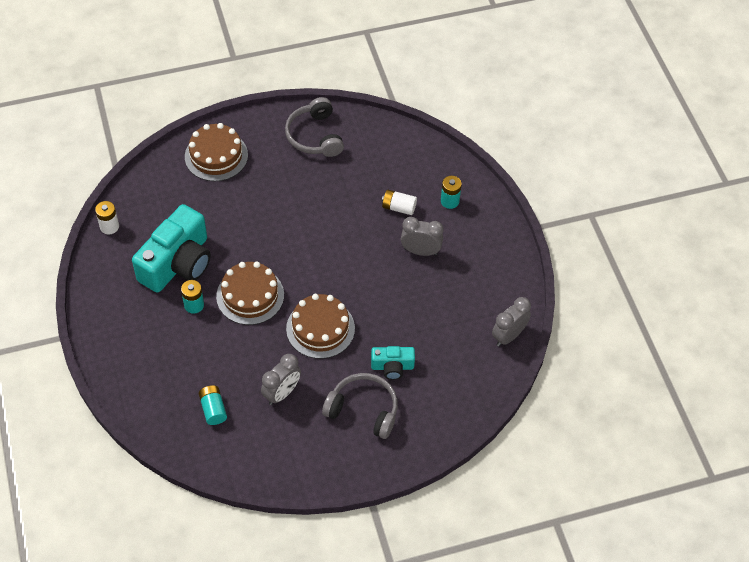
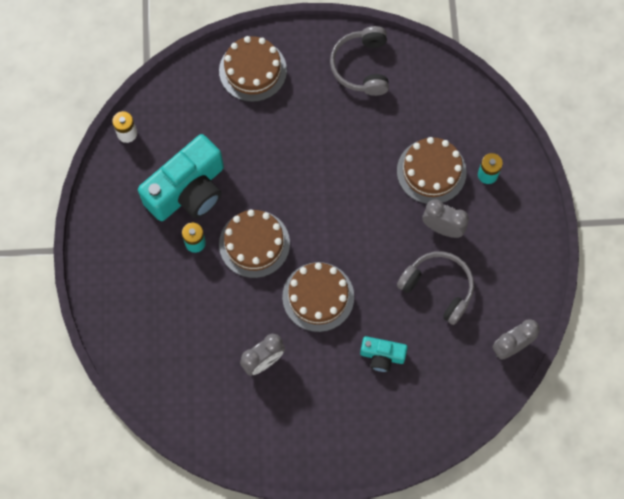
camera: 15 degrees right, 15 degrees up
(213, 409) = (191, 365): turquoise battery -> none
(363, 410) = (341, 398): grey headphones -> grey headphones (438, 288)
(398, 207) = (431, 171): white battery -> brown cake

